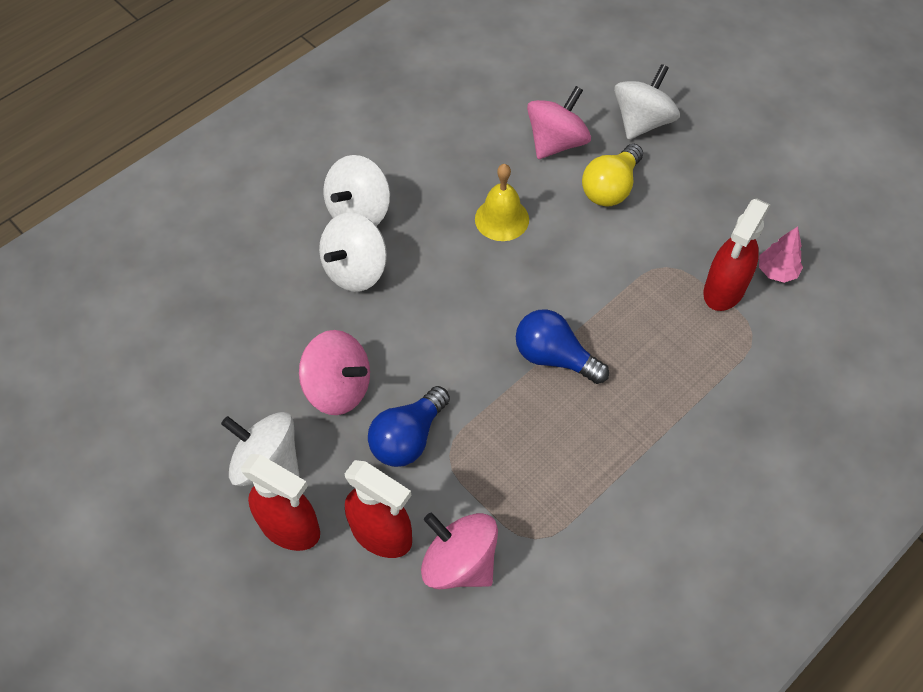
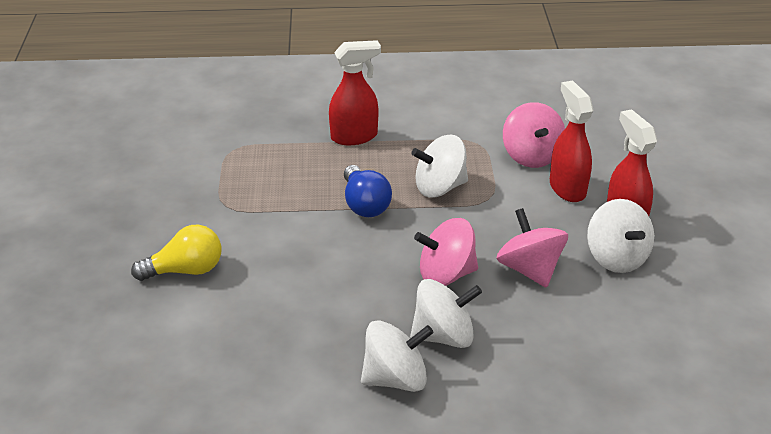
camera: 140 degrees left, 20 degrees down
(408, 438) = (506, 219): blue light bulb -> none
(502, 219) = (291, 300): yellow bell -> none
(556, 142) = (172, 327): pink spinning top -> pink spinning top (446, 274)
(642, 122) = (89, 298): white spinning top -> white spinning top (439, 187)
(724, 290) = (213, 175): red spray bottle -> red spray bottle (354, 137)
(776, 272) = (168, 165): pink tree -> none

